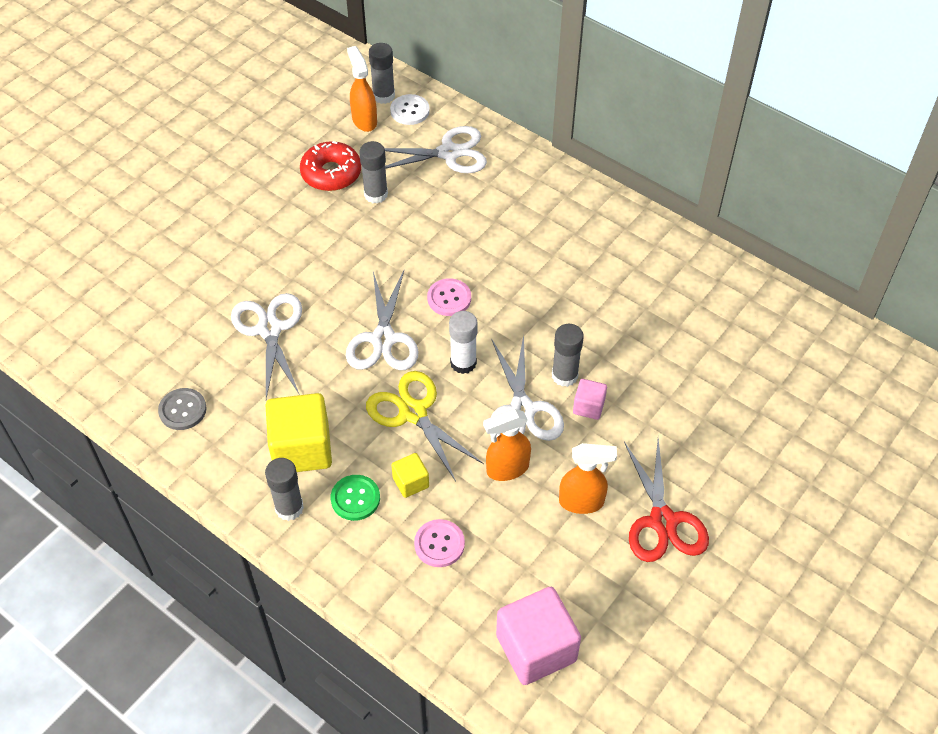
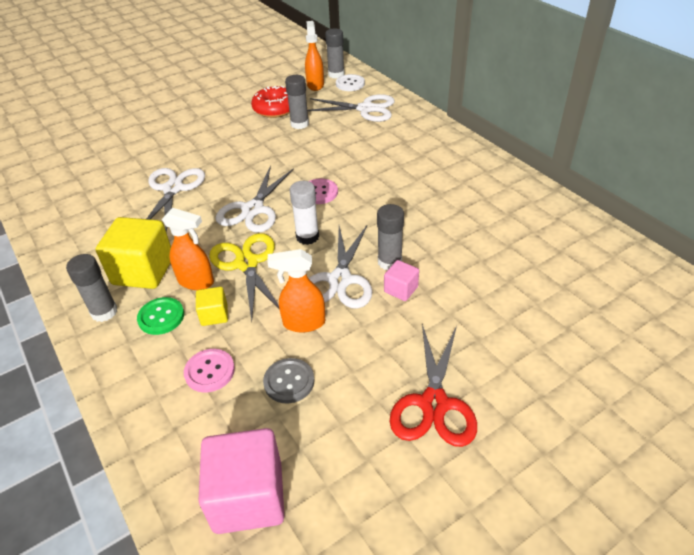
camera: 20 degrees right, 10 degrees down
(182, 410) = (75, 227): grey button -> grey button (289, 381)
(582, 502) = (360, 367): orange spray bottle -> orange spray bottle (196, 282)

